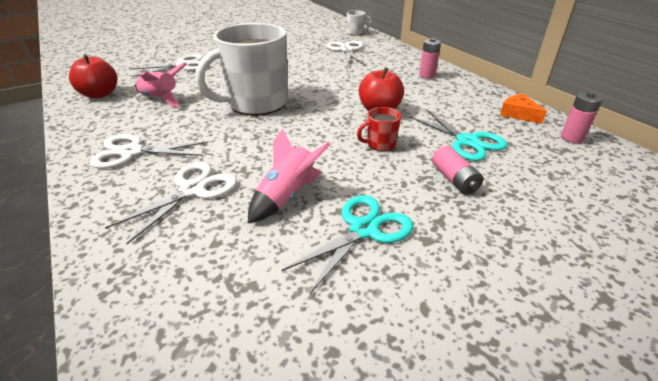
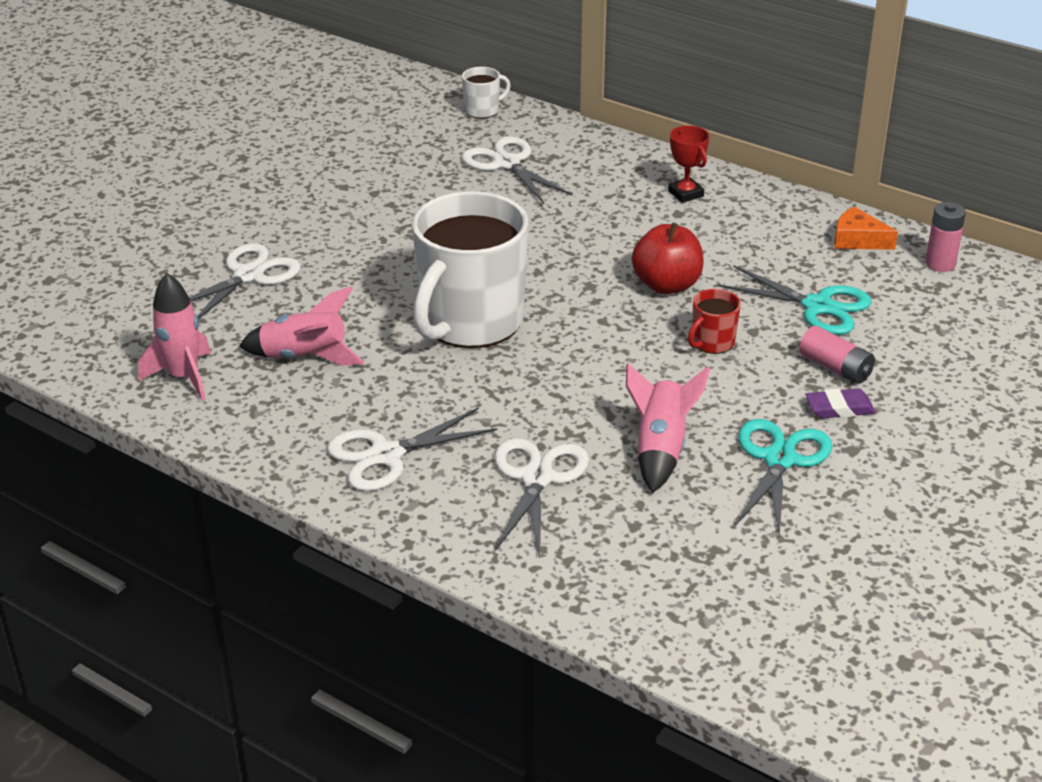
camera: 25 degrees left, 0 degrees up
(100, 94) = (184, 377): red apple -> pink rocket
(427, 75) = (685, 194): pink battery -> red trophy
(438, 207) = (839, 408): none -> purple eraser

